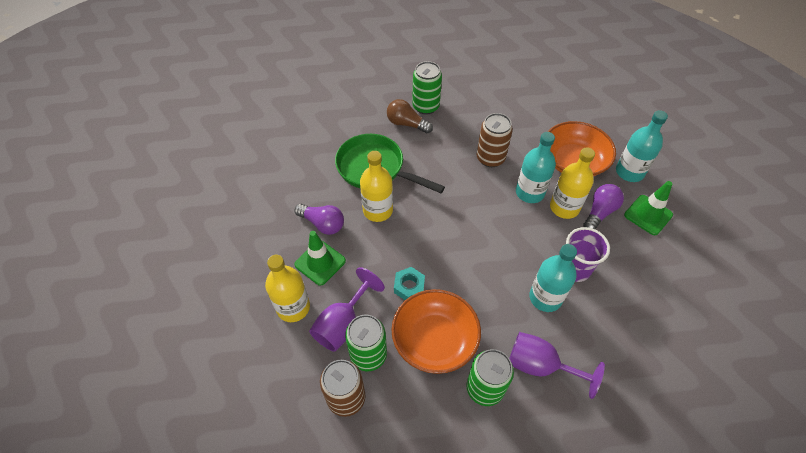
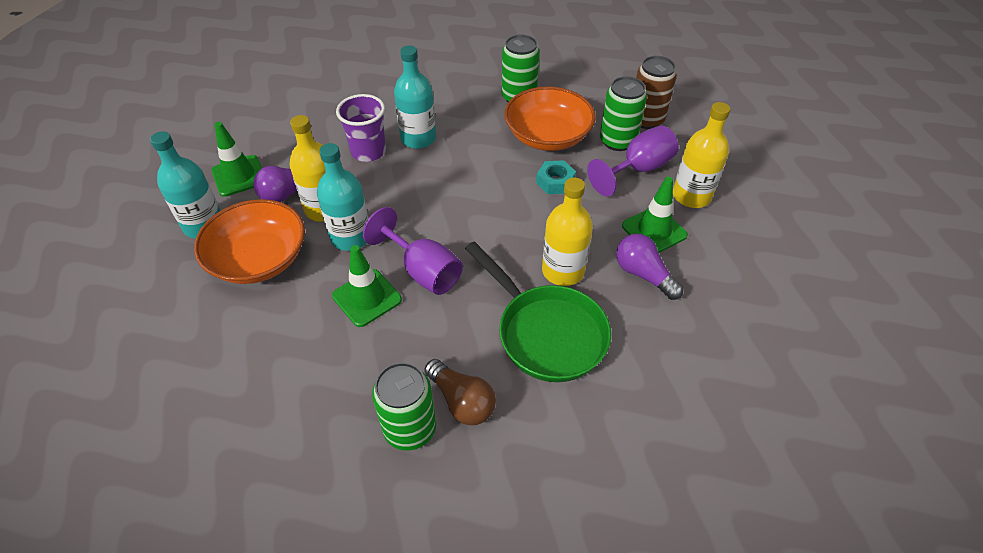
camera: 160 degrees left, 5 degrees down
(490, 158) = (367, 298): brown can -> green traffic cone
(540, 366) = (461, 98): purple goblet -> purple goblet (423, 271)

